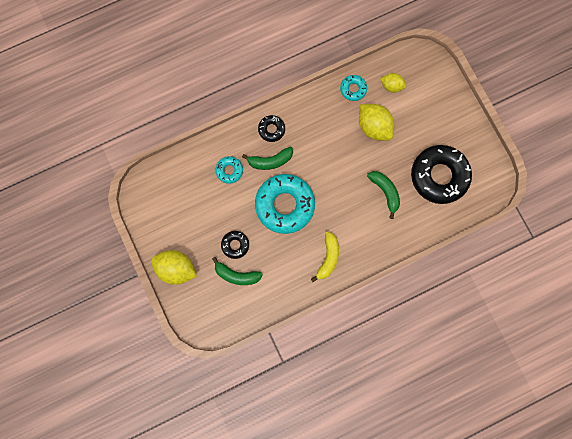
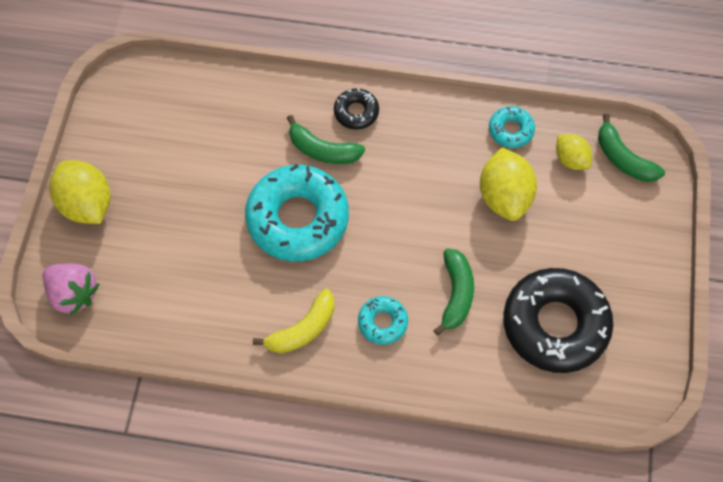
camera: 35 degrees right, 15 degrees down
(207, 316) = (74, 294): none -> pink strawberry
(229, 170) = (258, 128): turquoise donut -> turquoise donut (382, 322)
(235, 245) = (188, 226): black donut -> none
(237, 275) = (158, 266): green banana -> green banana (623, 159)

